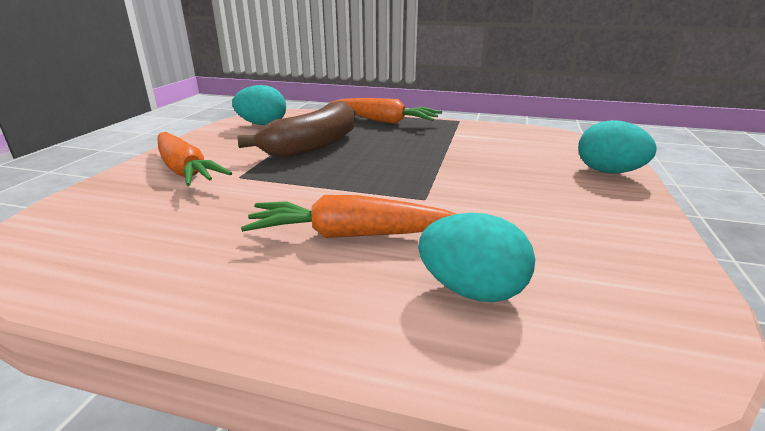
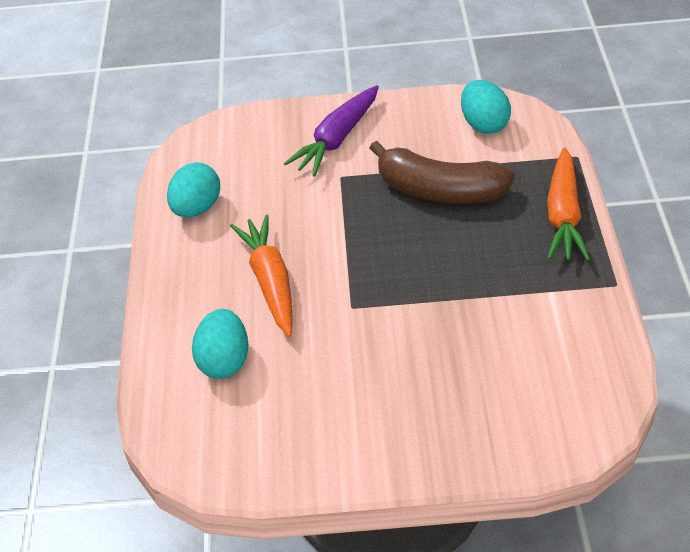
camera: 75 degrees right, 20 degrees up
(185, 170) = (337, 139): orange carrot -> purple carrot
(608, 172) = (489, 443): turquoise egg -> turquoise egg (197, 208)

